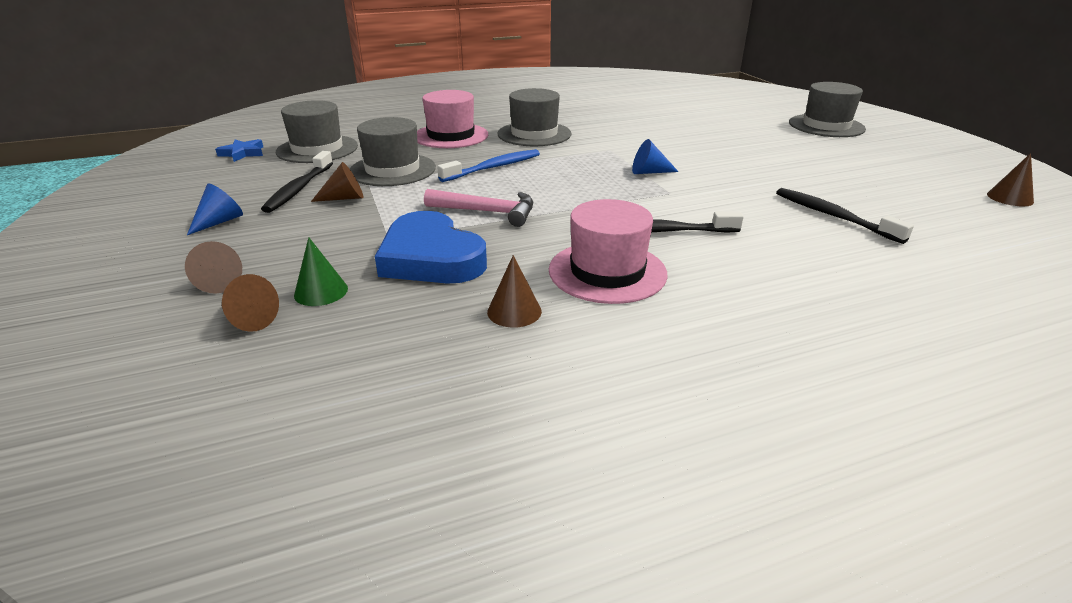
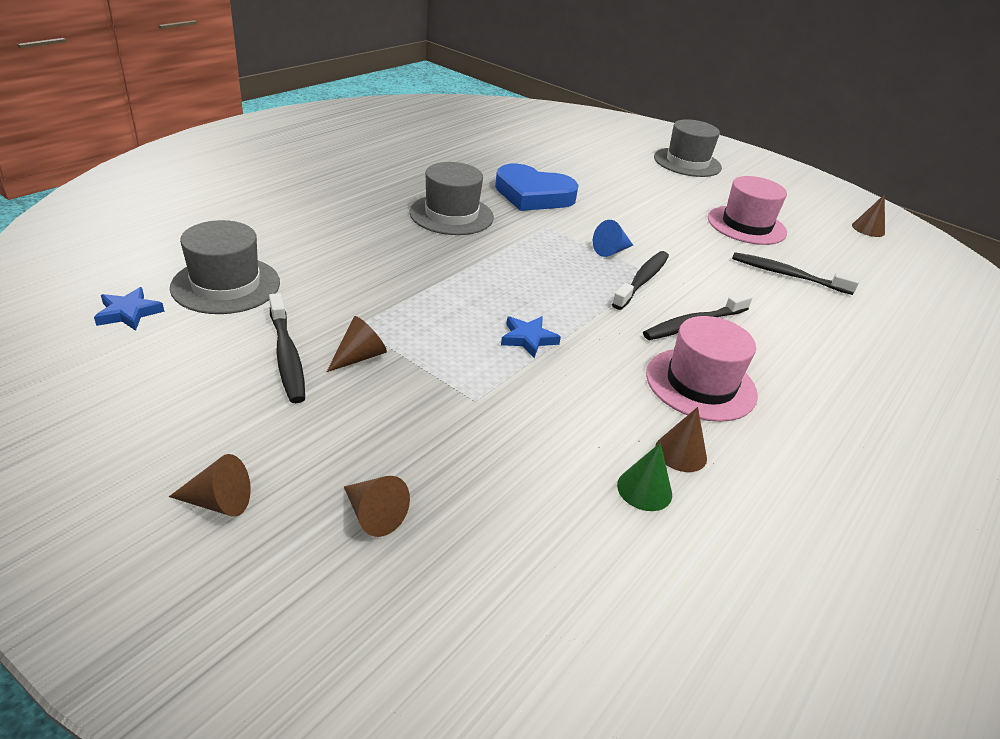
camera: 35 degrees left, 5 degrees up
(220, 222) = (254, 433): blue cone -> none
(248, 319) = (468, 552): brown cone -> brown cone (219, 502)
(321, 291) = (494, 491): green cone -> green cone (644, 489)
(392, 170) = (362, 300): grey hat -> none
(431, 258) = (545, 414): blue heart -> blue heart (533, 195)
(451, 136) = (365, 233): pink hat -> pink hat (746, 225)
(487, 212) = (528, 339): pink hammer -> blue star
(493, 167) = (465, 274): blue toothbrush -> none
(652, 195) = (642, 280): none -> black toothbrush

